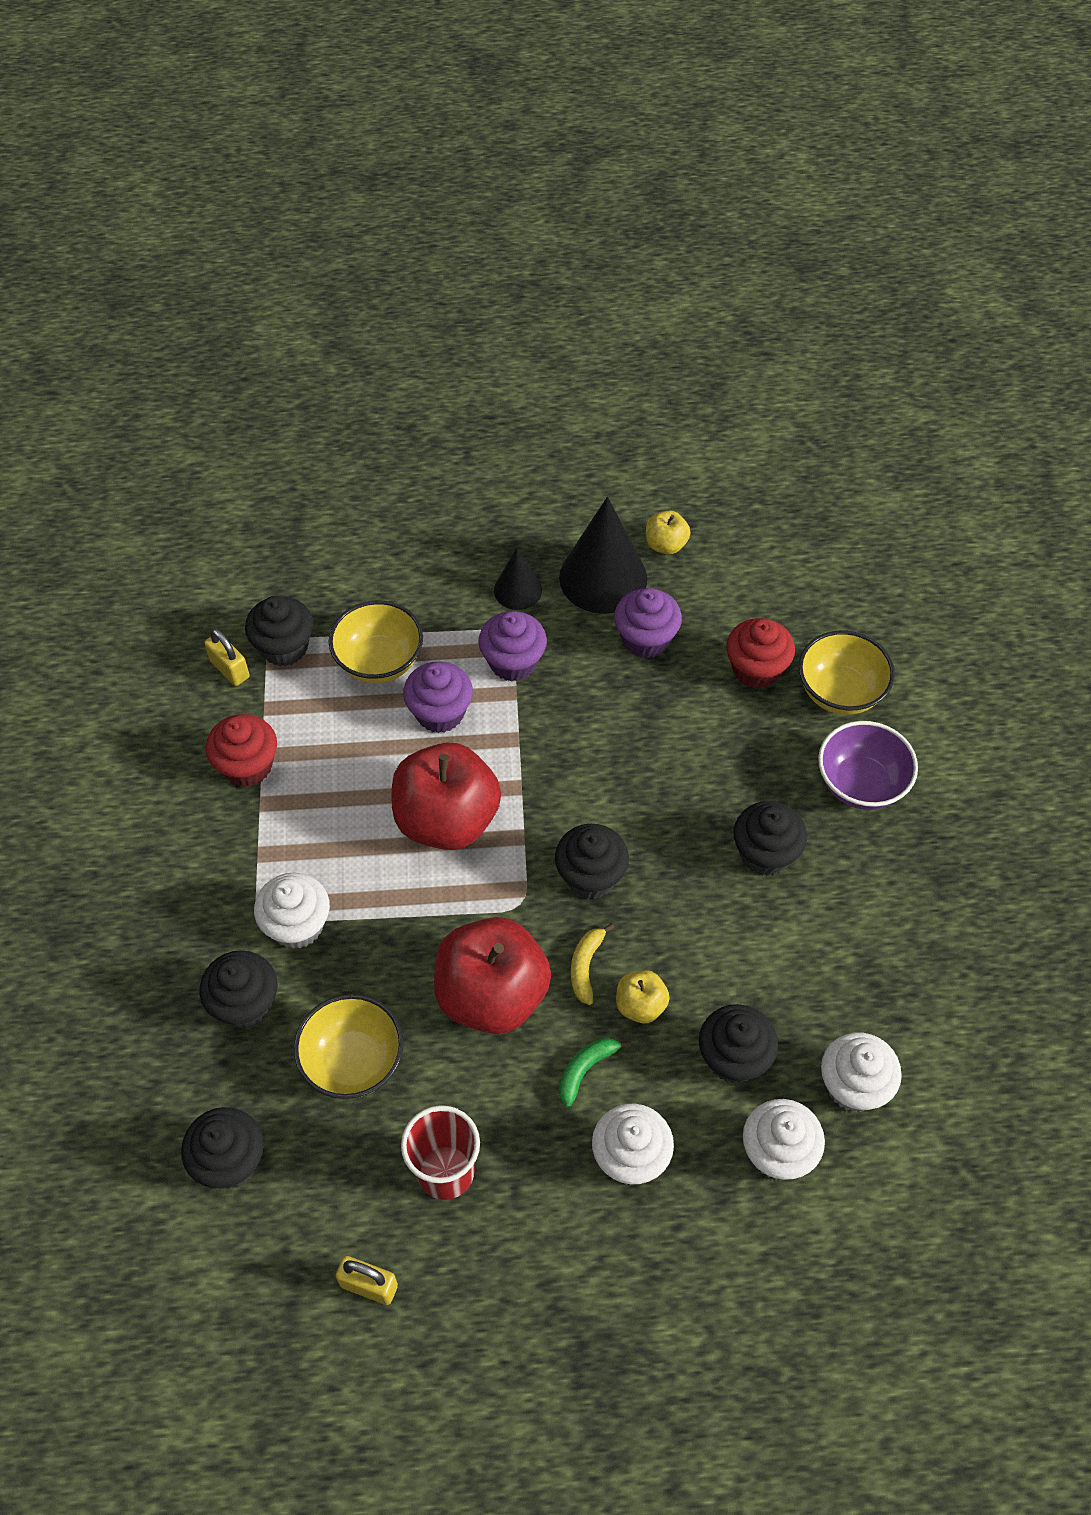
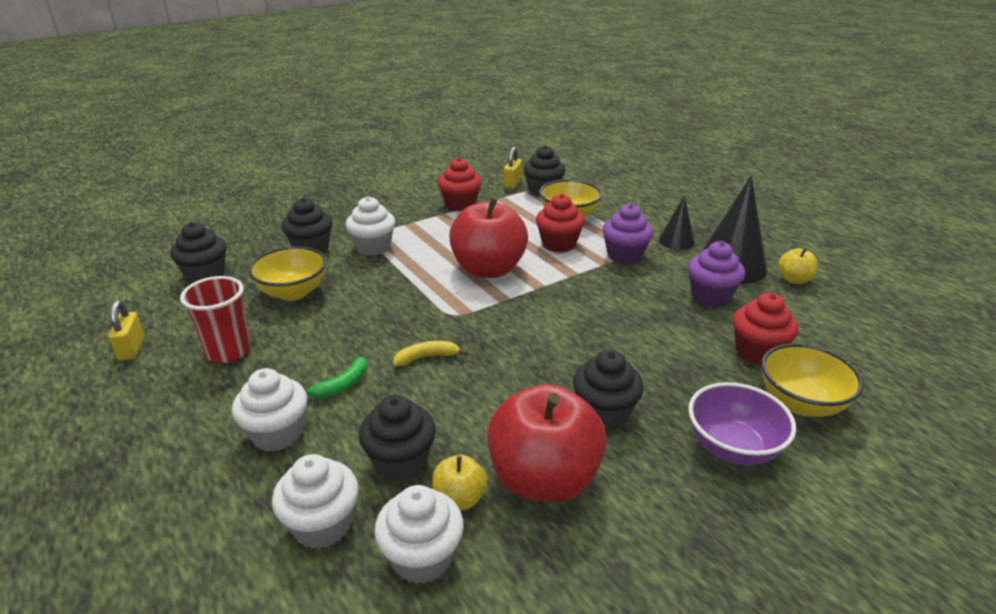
camera: 60 degrees right, 25 degrees down
(440, 713) = (558, 244): purple cupcake -> red cupcake
(492, 995) = (375, 326): red apple -> red apple (543, 479)
(585, 1069) = (341, 385): green banana -> green banana turned 120 degrees clockwise
(590, 876) = (500, 335): black cupcake -> none
(640, 1005) = (413, 394): yellow apple -> yellow apple (459, 498)

